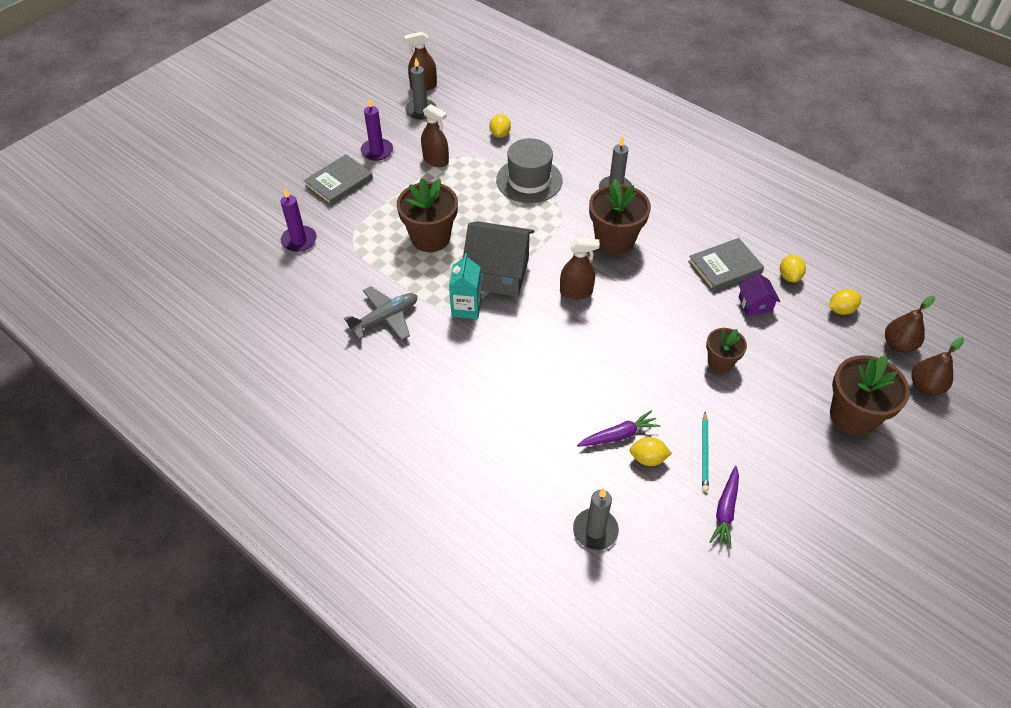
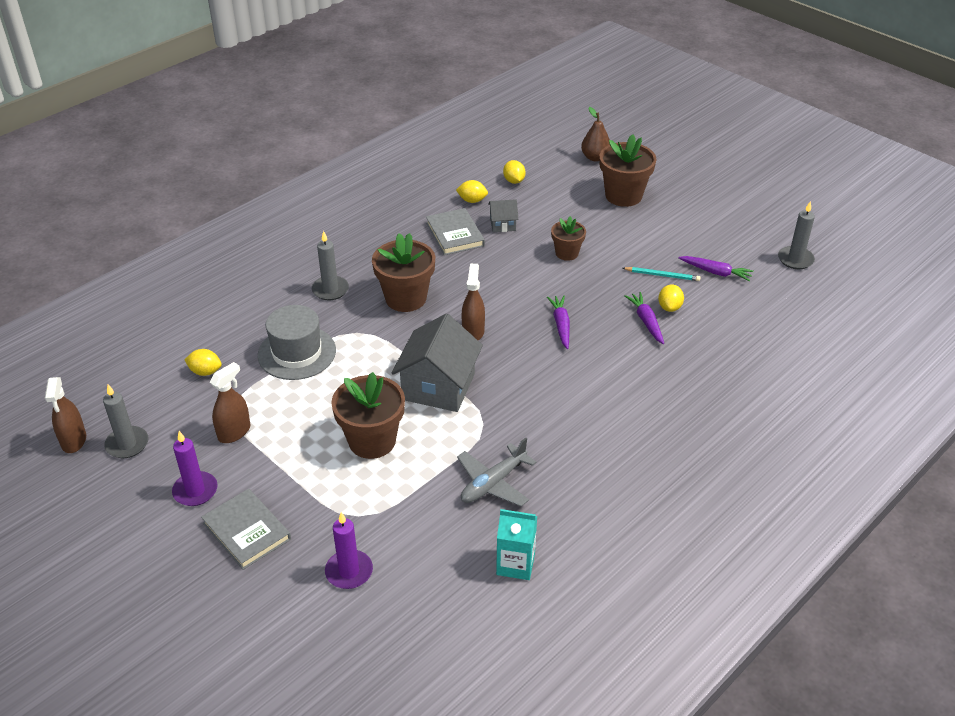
camera: 85 degrees left, 10 degrees down
(385, 318) = (493, 483): grey plane -> grey plane turned 105 degrees counterclockwise
(466, 308) = (485, 414): turquoise carton -> turquoise carton (515, 564)
(595, 530) = (743, 345): grey candle -> grey candle (795, 259)
(598, 360) = (561, 325): none -> purple carrot
(755, 304) = (502, 224): purple house -> grey house
(898, 344) = (553, 161): brown pear -> none

